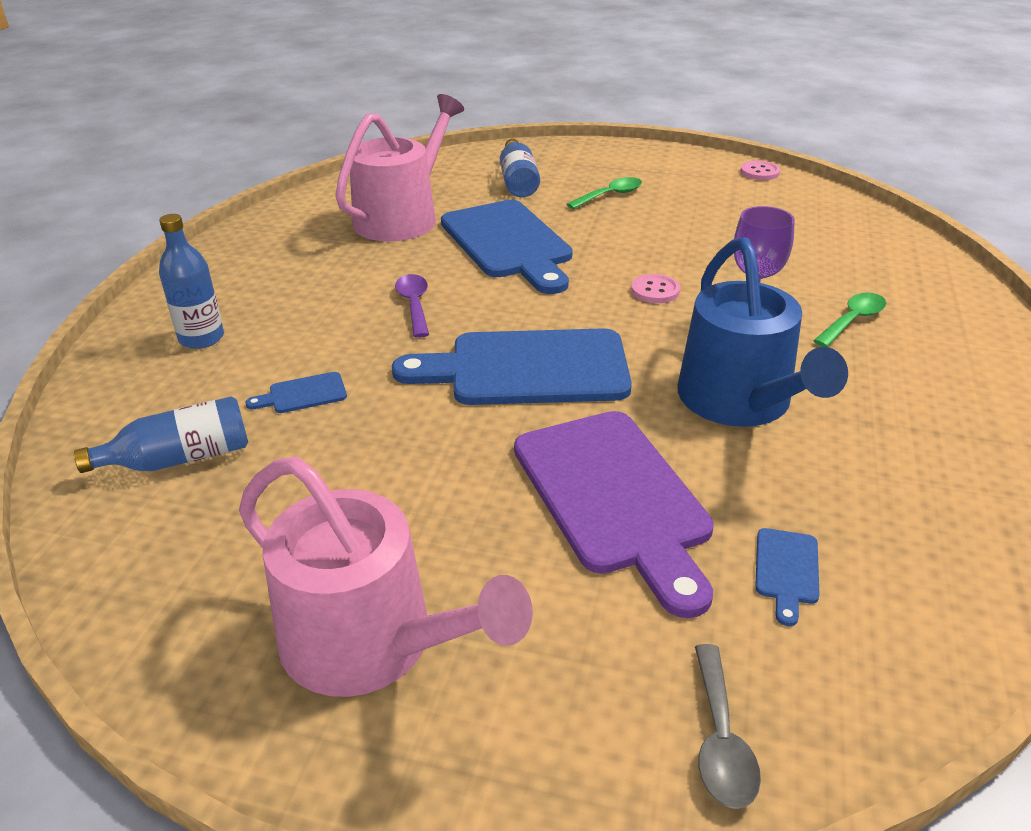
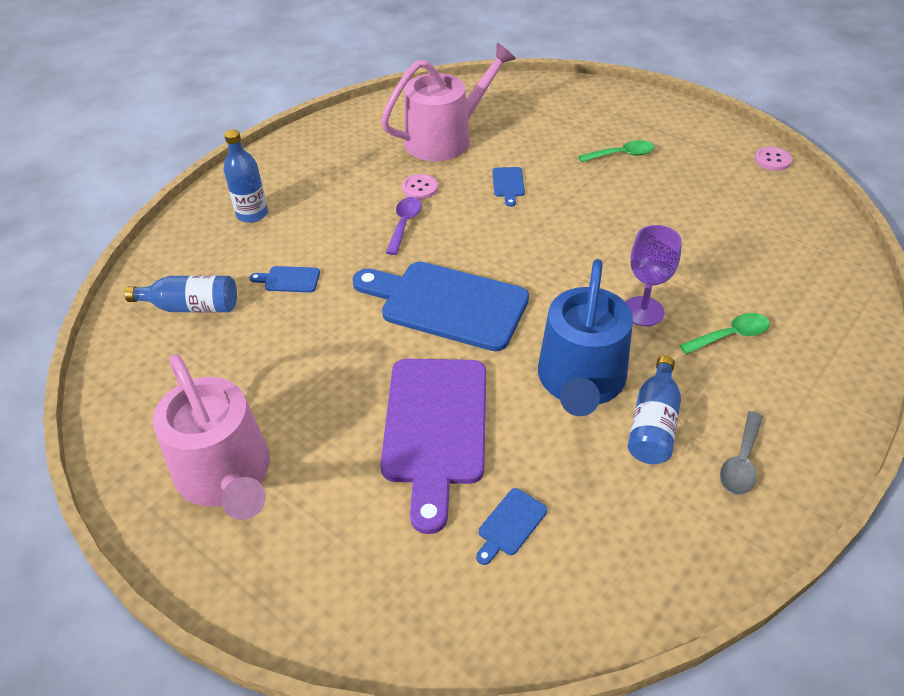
camera: 25 degrees right, 10 degrees up
(508, 243) = (508, 184): blue cutting board -> blue cutting board, size x0.40
(518, 181) = (556, 122): blue bottle -> blue bottle (653, 424)
(655, 290) = (590, 260): pink button -> pink button (420, 188)
(720, 740) = (381, 619): grey spoon -> grey spoon (741, 462)

